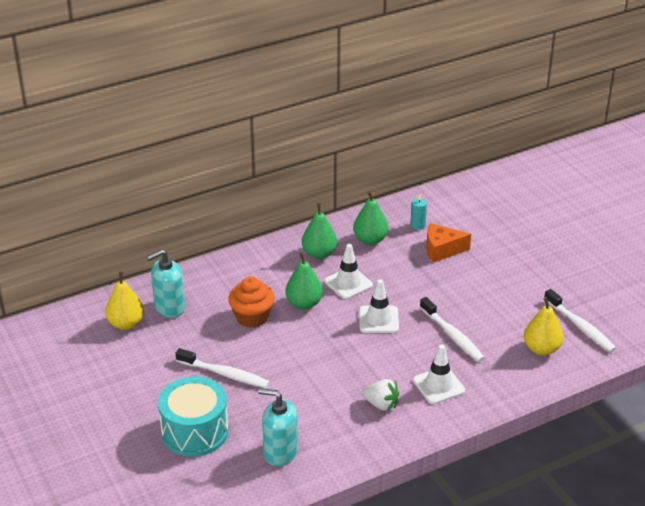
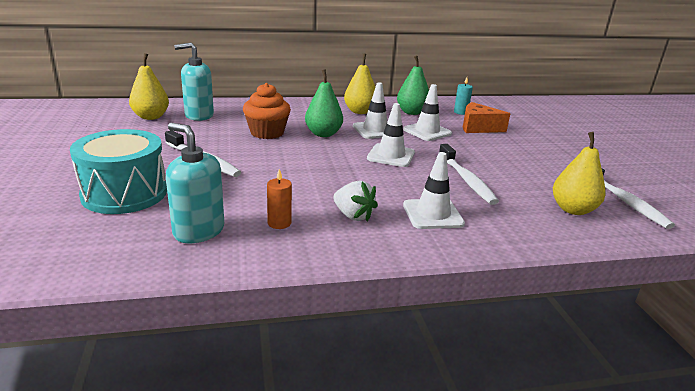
camera: 15 degrees right, 10 degrees down
(319, 254) = (360, 111): green pear -> yellow pear
(332, 428) = (279, 223): none -> orange candle
(397, 271) = (427, 131): none -> white traffic cone

